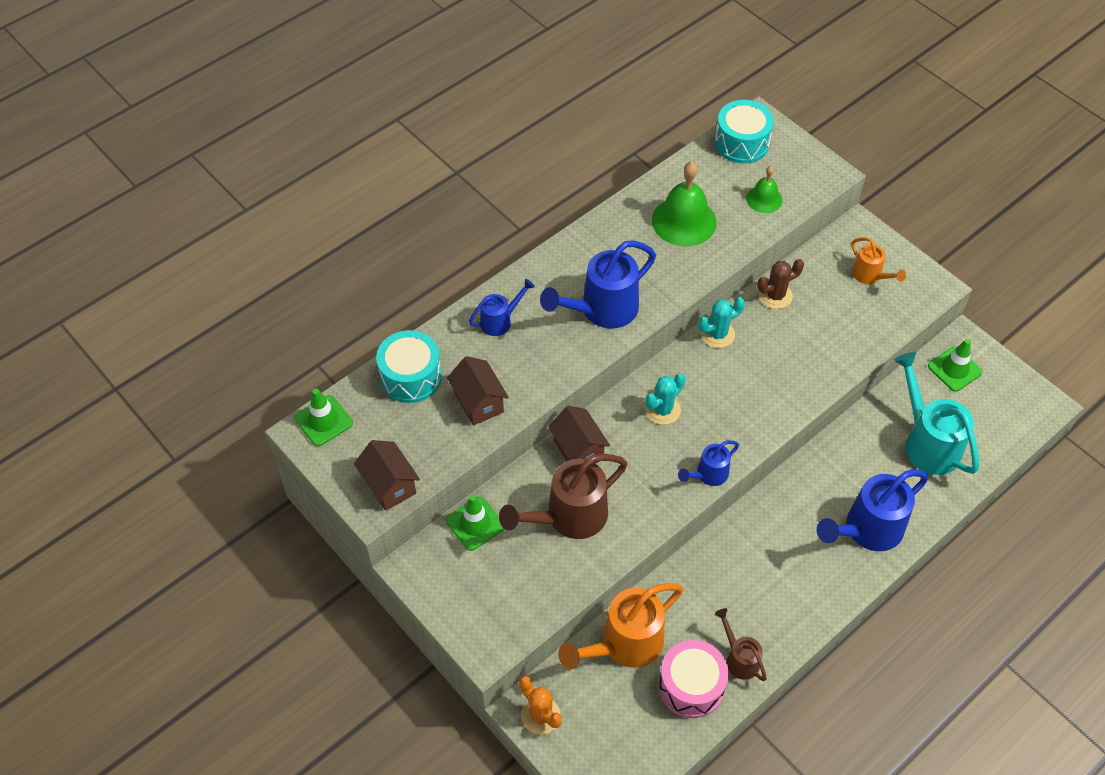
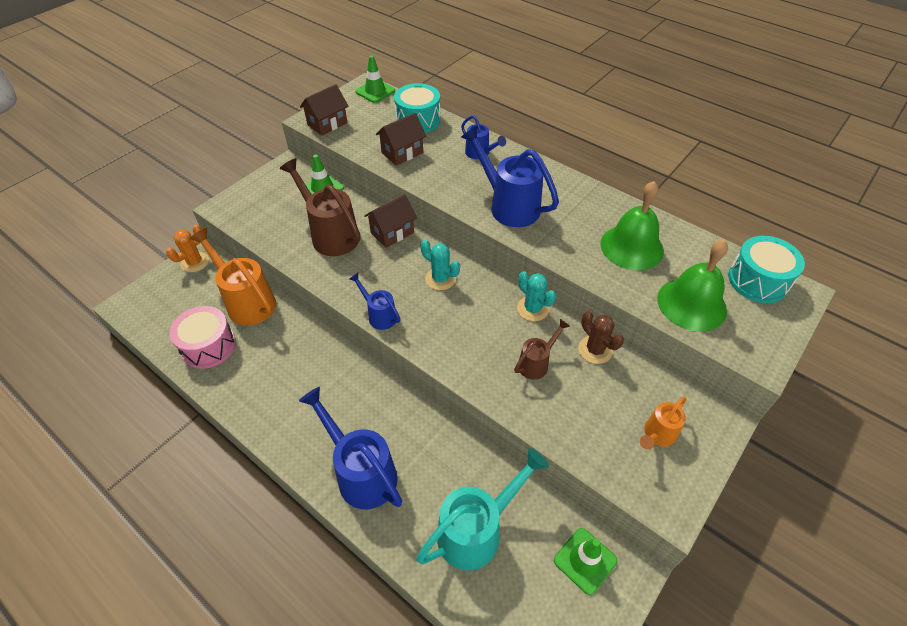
camera: 80 degrees right, 5 degrees down
(739, 658) = (230, 377): brown watering can -> brown watering can (536, 363)
(764, 199) = (691, 304): green bell -> green bell, size x1.76

